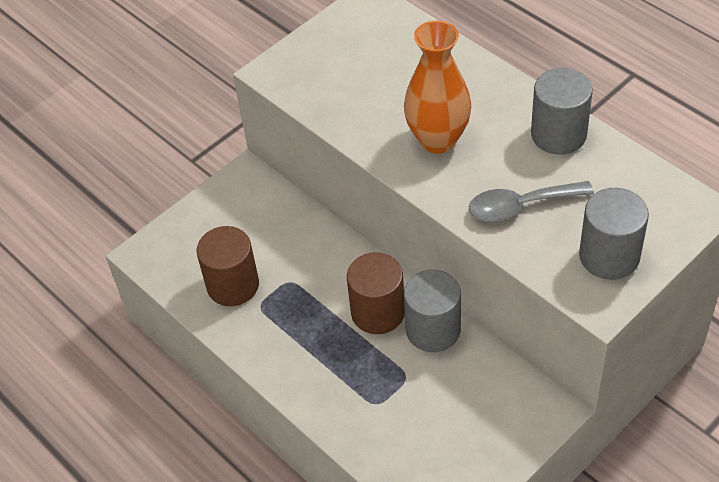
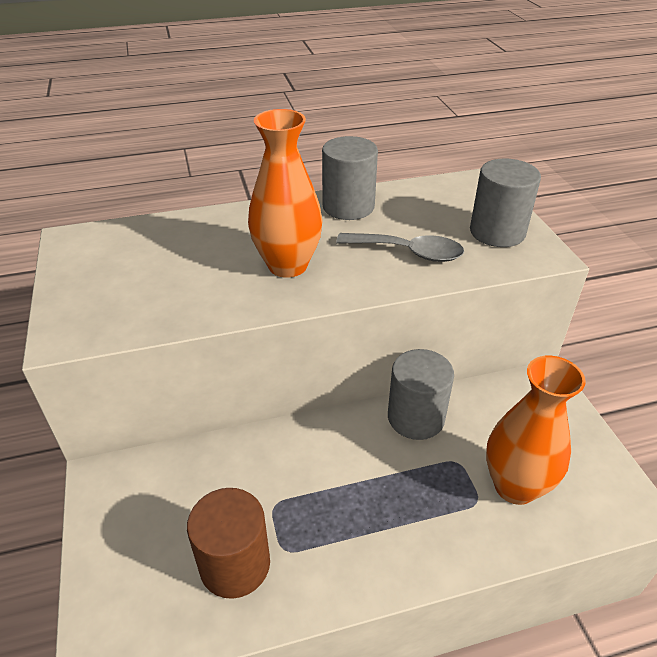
camera: 65 degrees left, 10 degrees down
(378, 312) = (368, 448): brown cylinder -> none
(408, 424) = (515, 486): none -> orange vase
(520, 206) = (408, 252): grey spoon -> grey spoon turned 90 degrees counterclockwise

